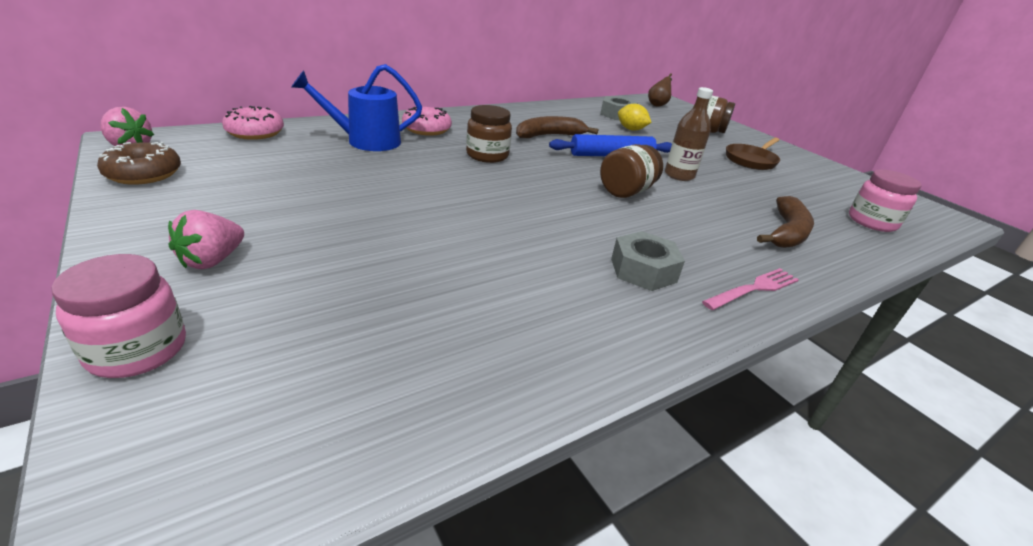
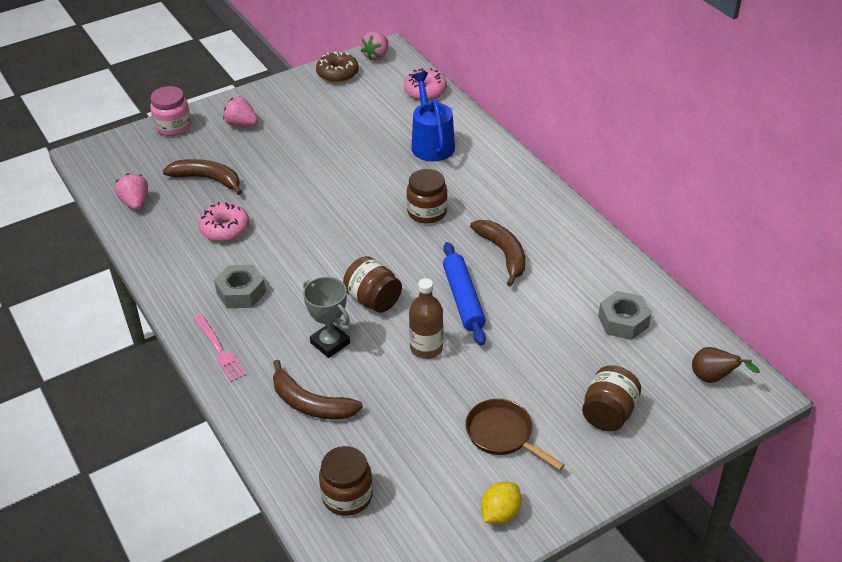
camera: 95 degrees right, 10 degrees up
(367, 300) = (207, 179): none -> brown banana
(414, 400) = (135, 203): none -> pink strawberry
(426, 129) = (478, 171): pink donut -> pink donut (225, 229)
(631, 129) = (565, 328): yellow lemon -> yellow lemon (500, 513)
(699, 217) = (330, 343): none -> grey trophy
(871, 222) = (347, 496): pink jar -> brown jar

